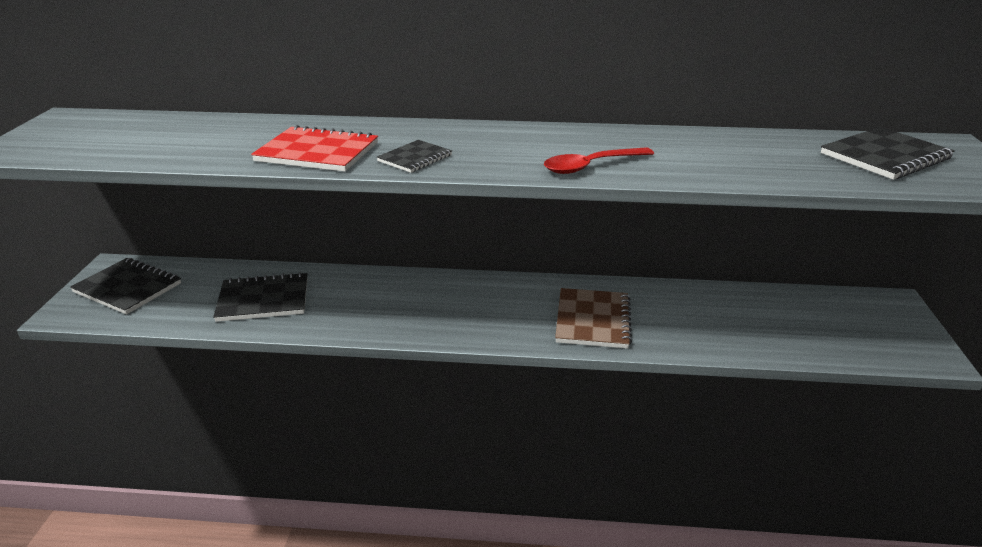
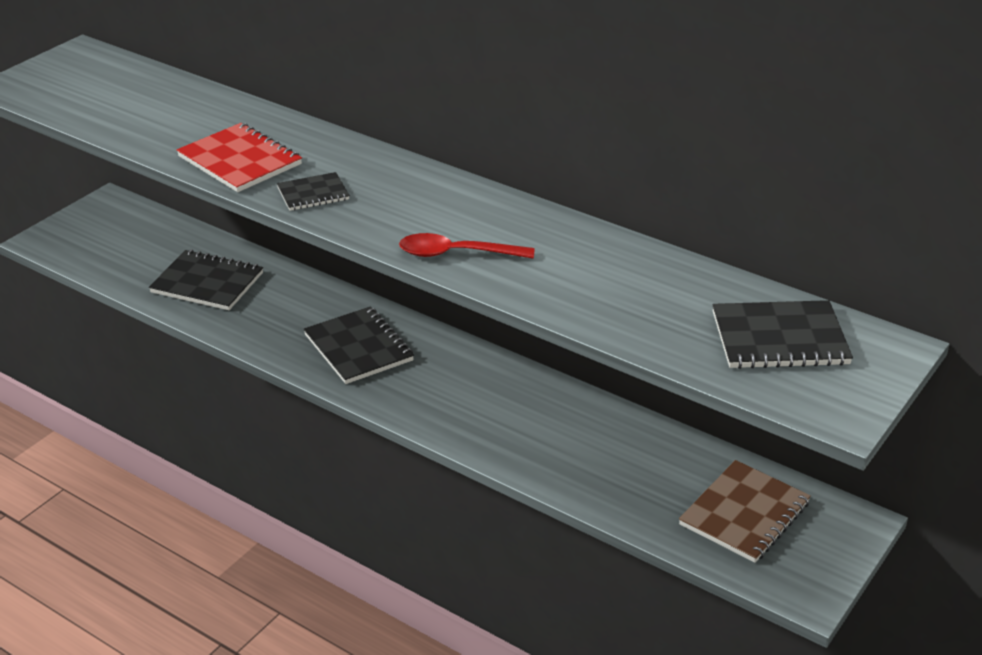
camera: 30 degrees right, 5 degrees up
(128, 288) = (106, 230): black notebook -> black notebook (358, 348)
(593, 320) = (488, 416): brown notebook -> brown notebook (744, 514)

